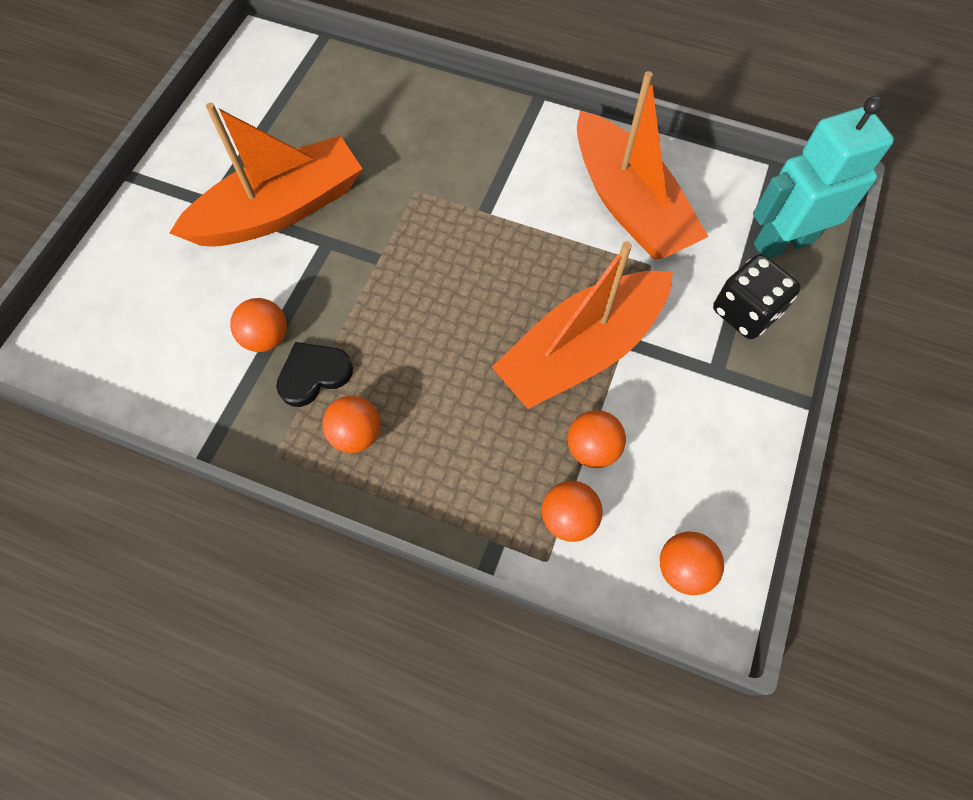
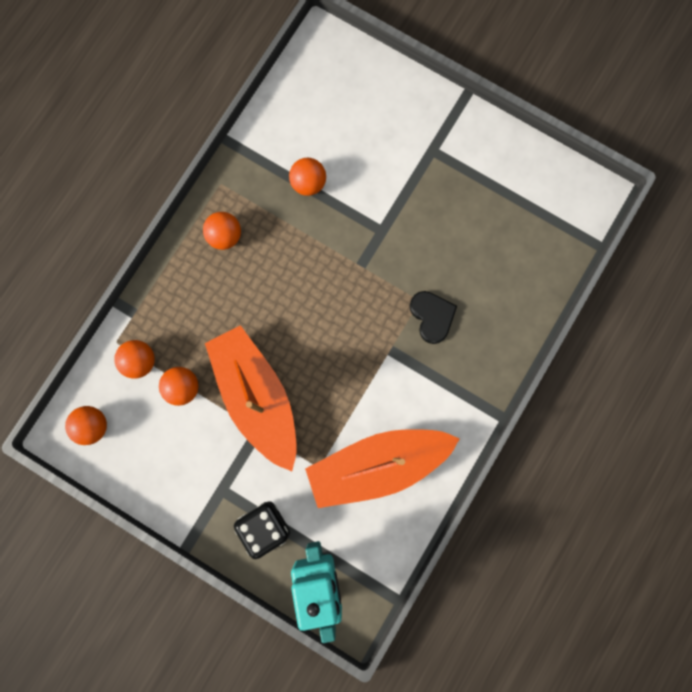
camera: 100 degrees right, 15 degrees up
(280, 210) = (417, 199): orange boat -> none
(314, 374) = (273, 212): black heart -> black heart (432, 316)

